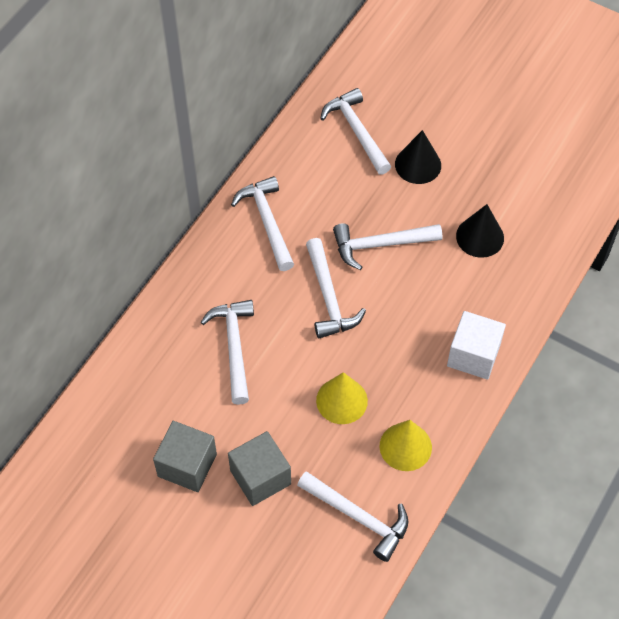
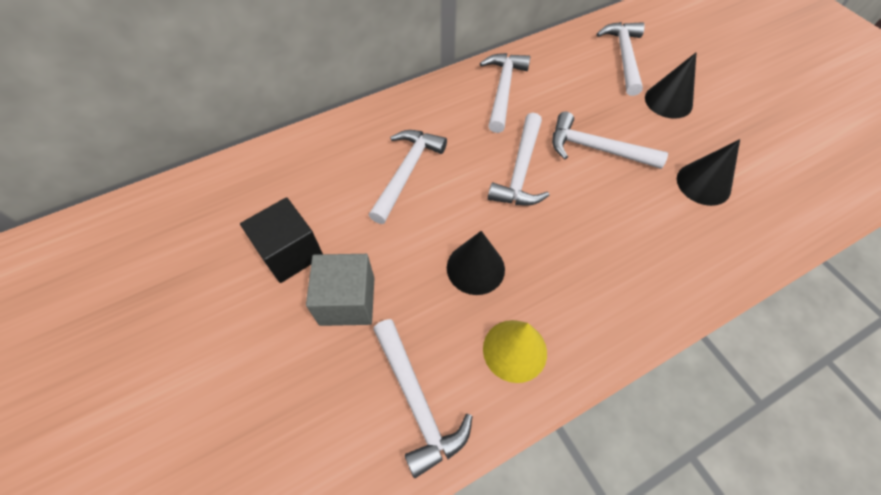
camera: 30 degrees right, 0 degrees up
(187, 465) = (290, 253): grey cube -> black cube
(341, 400) = (475, 268): yellow cone -> black cone
(473, 355) = (642, 292): white cube -> none

